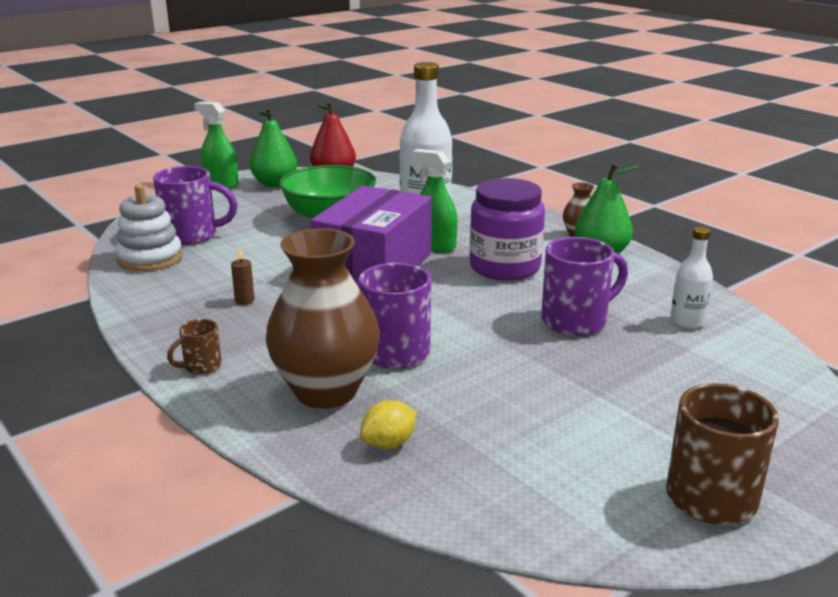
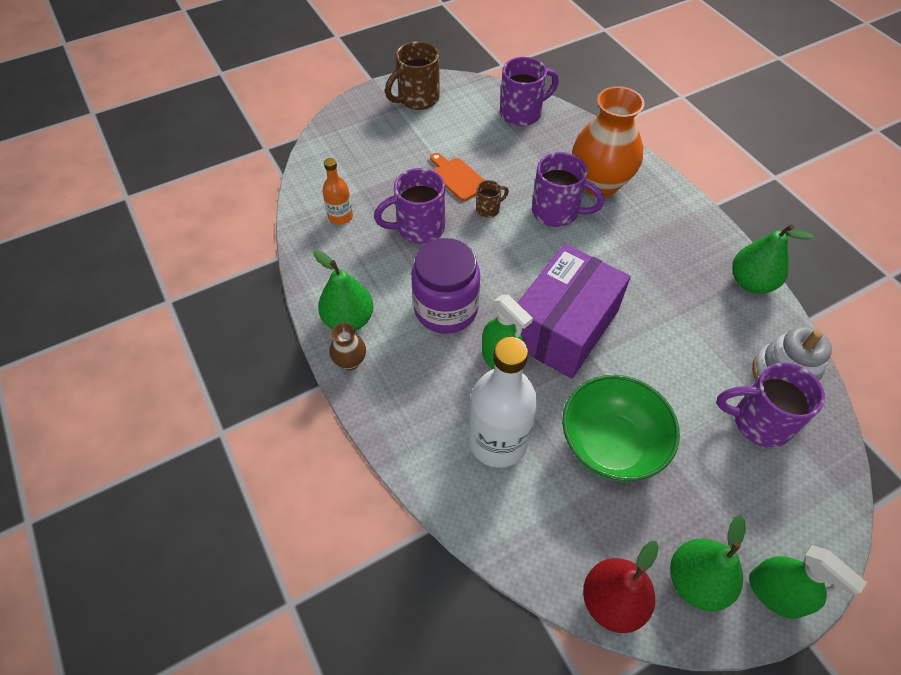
camera: 170 degrees left, 30 degrees up
(141, 313) = (751, 282): none -> green pear
(201, 366) = (683, 215): brown mug -> brown mug (488, 209)
(244, 301) = (672, 288): brown candle -> none
(326, 391) = (599, 183): brown vase -> orange vase
(388, 444) = (564, 143): yellow lemon -> none
(482, 491) = (522, 113): none -> purple mug
(555, 377) = (457, 177): none -> orange cutting board
(687, 321) = (340, 217): white bottle -> orange bottle

